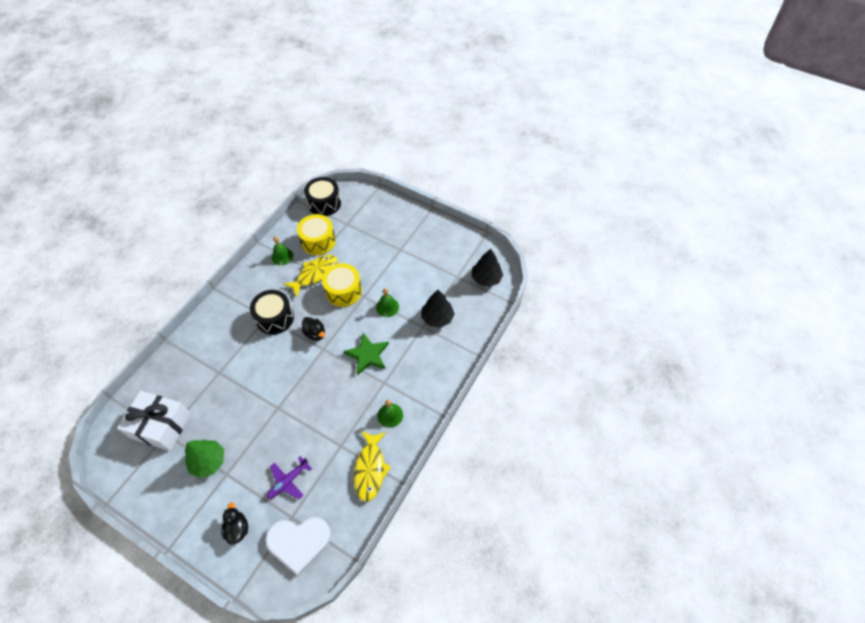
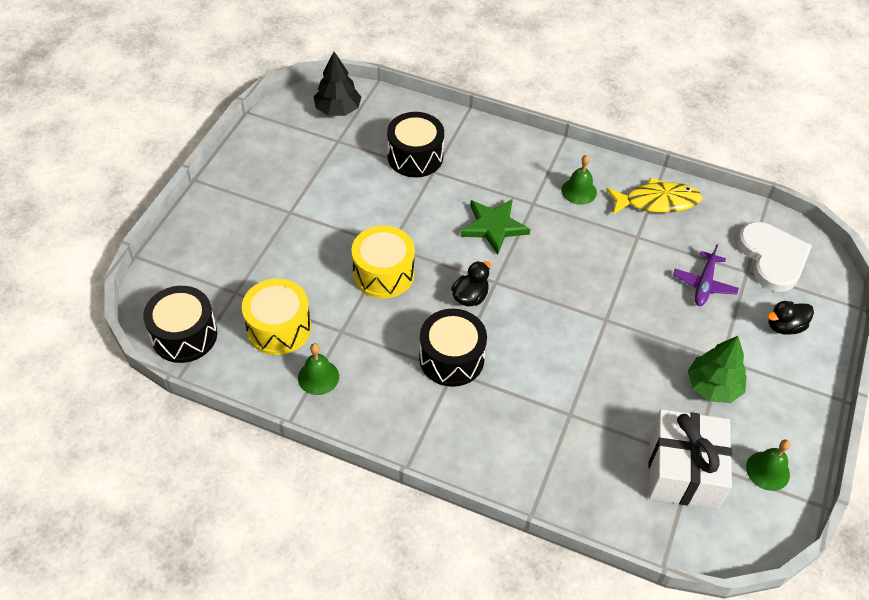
camera: 100 degrees left, 5 degrees down
(288, 481) = (704, 284): purple plane -> purple plane turned 75 degrees clockwise
(315, 274) = (353, 319): yellow fish -> none
(387, 307) = (405, 214): green bell -> green bell (767, 470)
(437, 318) = (415, 157): black tree -> black drum

